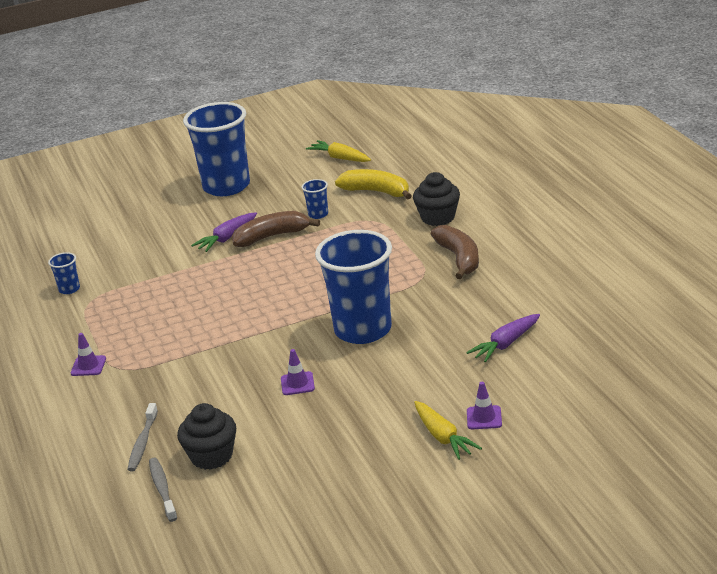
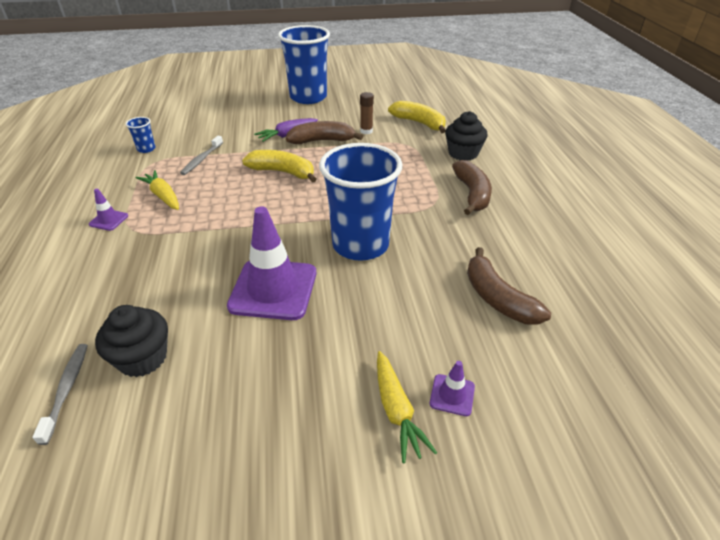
camera: 10 degrees right, 10 degrees up
(143, 443) = (92, 319): grey toothbrush -> grey toothbrush (202, 159)
(246, 280) = (283, 172): none -> yellow banana
(297, 384) = (273, 289): purple traffic cone -> purple traffic cone, size x2.28
(318, 214) = (366, 131): blue cup -> brown glue stick
(340, 158) = (400, 93): yellow carrot -> yellow carrot (163, 196)
(506, 344) = (497, 298): purple carrot -> brown banana

